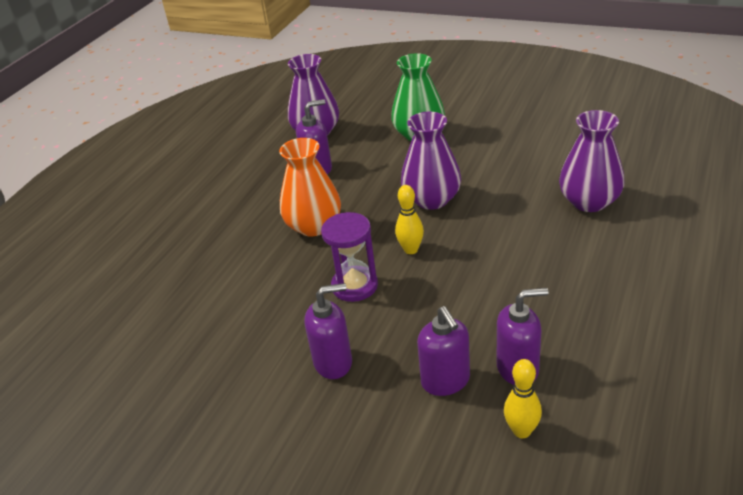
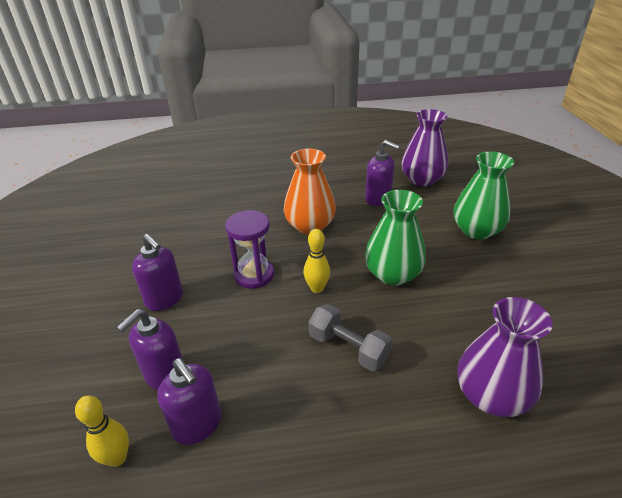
camera: 55 degrees right, 0 degrees up
(432, 199) = (392, 274): purple vase -> green vase
(497, 254) = (348, 348): none -> grey dumbbell

